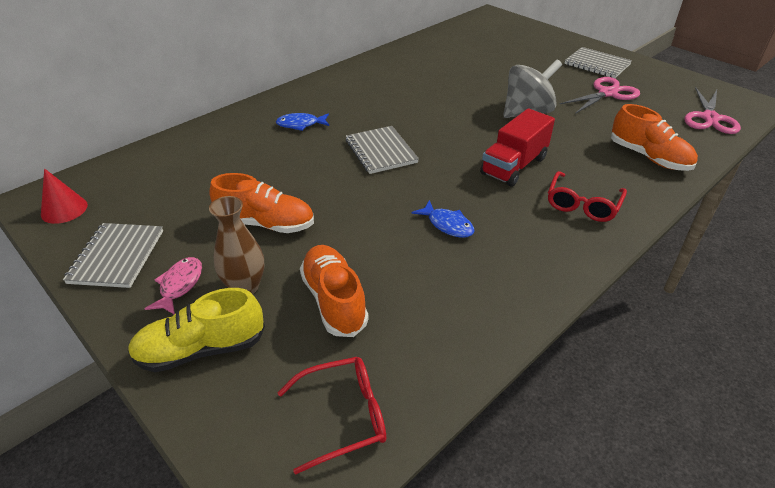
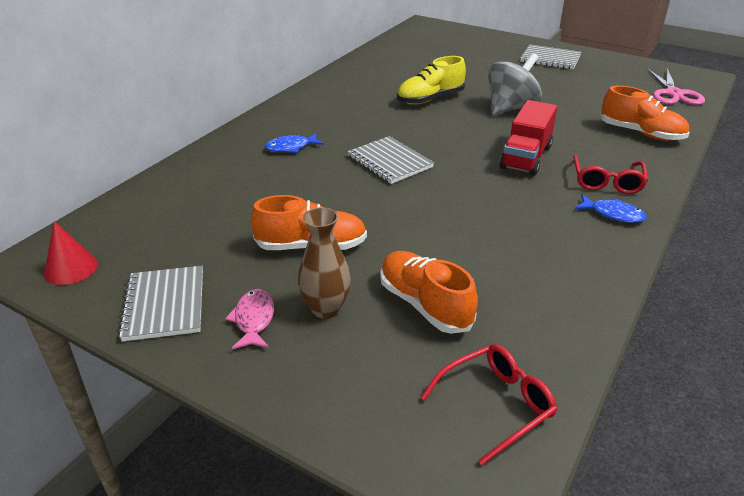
camera: 15 degrees left, 5 degrees down
(201, 349) = (315, 375): yellow shoe -> yellow shoe (430, 99)
(447, 225) = (494, 218): blue fish -> blue fish (613, 214)
(607, 93) = (574, 83): pink scissors -> none

